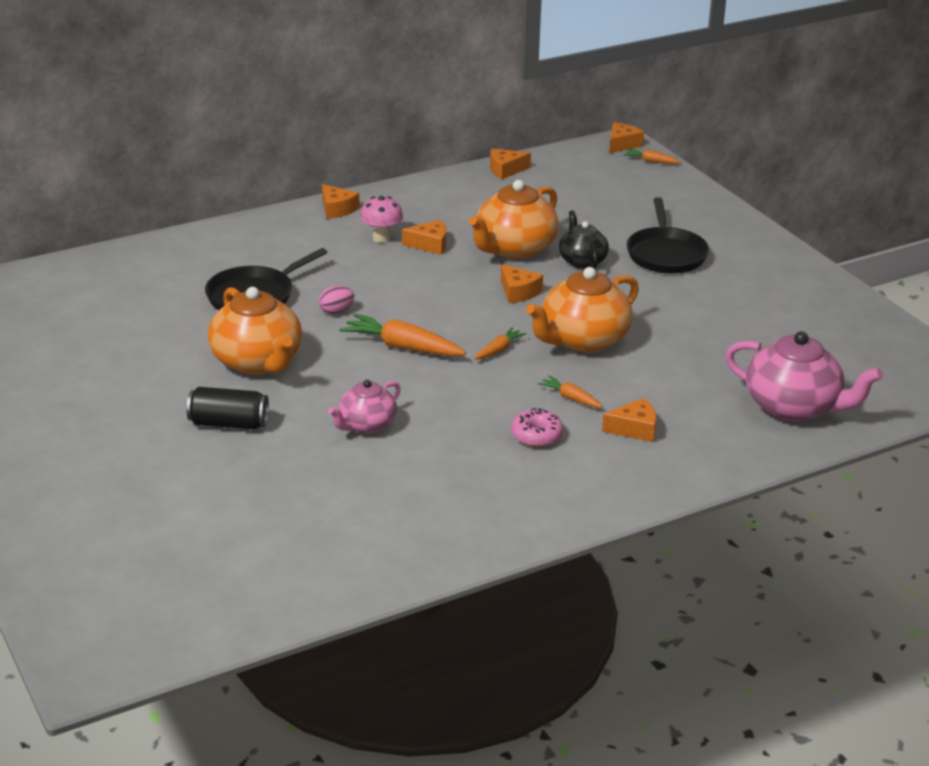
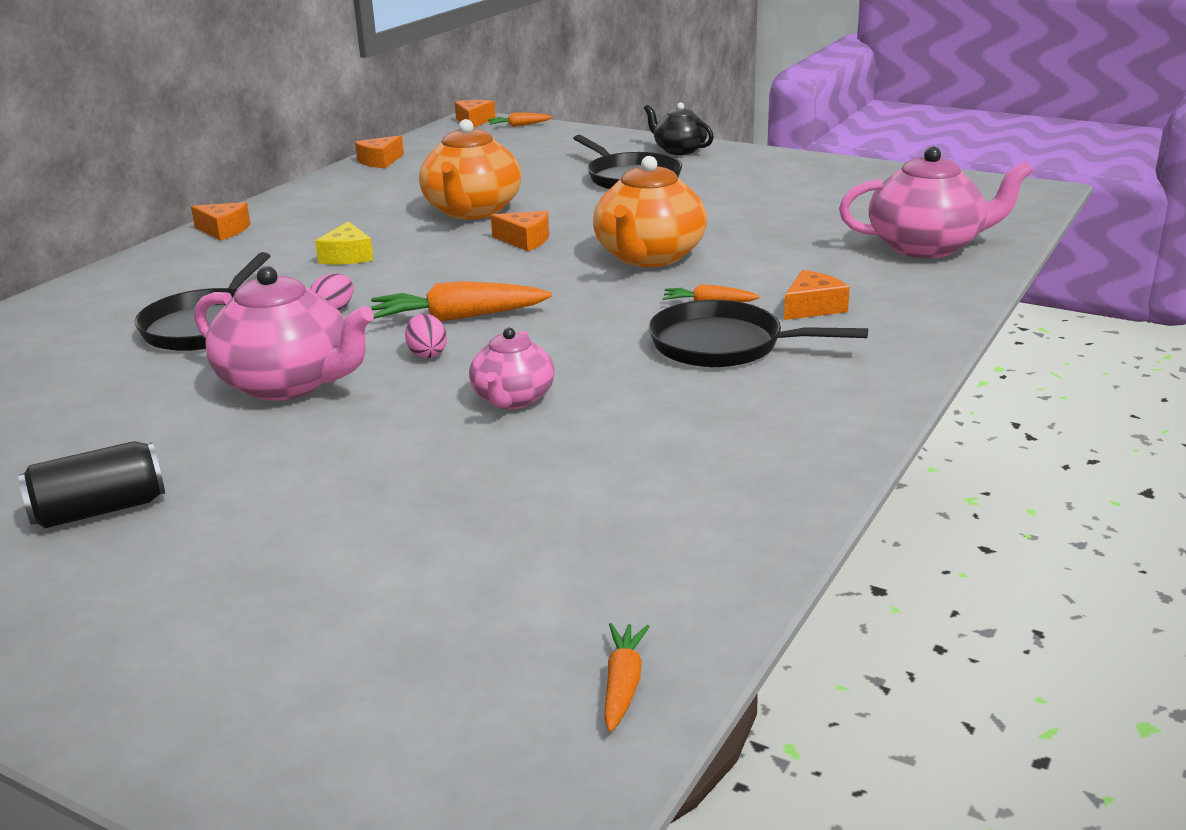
camera: 30 degrees left, 5 degrees down
(229, 423) = (324, 457): black can -> black can (100, 510)
(258, 362) = (288, 384): orange teapot -> pink teapot
(354, 370) = (427, 354): none -> pink egg
(381, 238) = (309, 239): pink mushroom -> none
(389, 264) = (347, 256): none -> yellow cheese
(430, 245) = (374, 230): orange cheese -> none
(499, 350) = (572, 289): orange carrot -> orange carrot (623, 684)
(536, 436) = (723, 345): pink donut -> black pan
(582, 261) = (556, 202): black teapot -> black teapot (679, 150)

